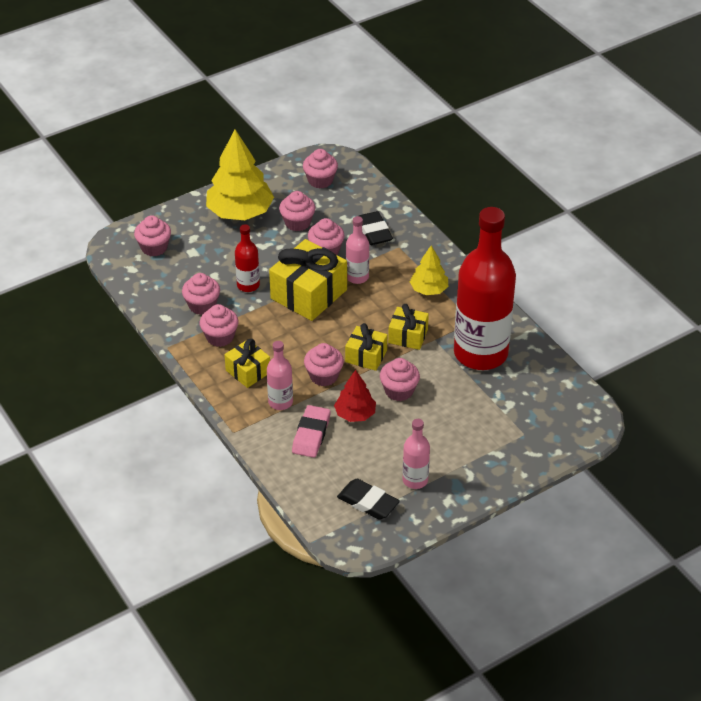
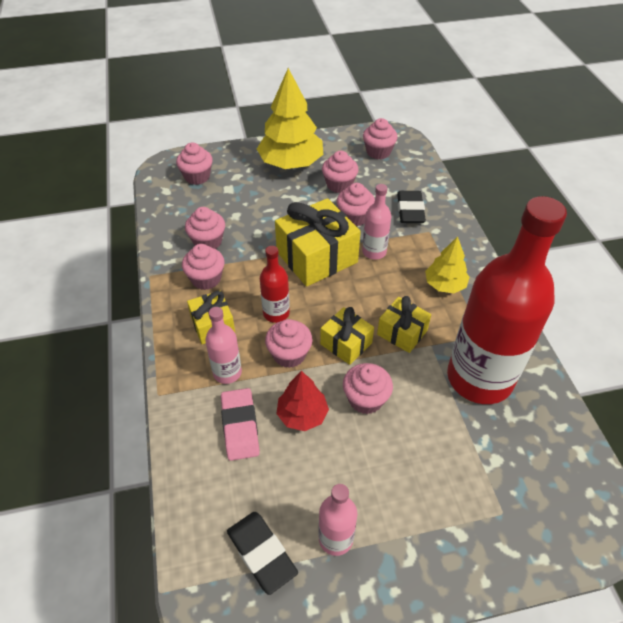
camera: 20 degrees right, 5 degrees up
(248, 285) = (262, 233): red bottle -> red bottle (276, 313)
(311, 434) = (240, 426): pink eraser -> pink eraser turned 45 degrees counterclockwise

